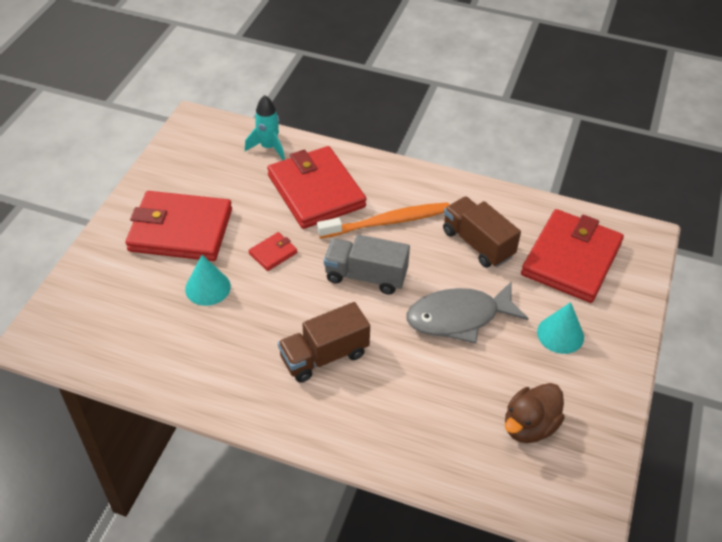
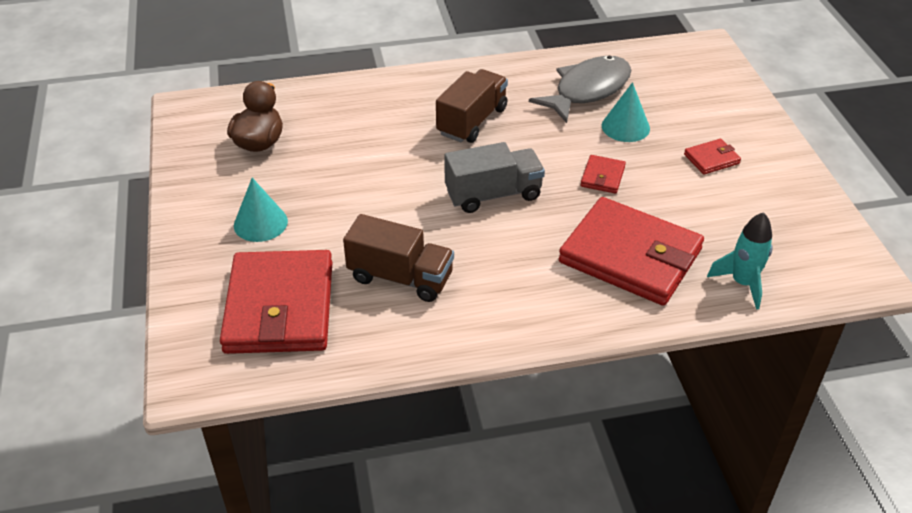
camera: 150 degrees right, 5 degrees down
(181, 230) = (711, 159): red wallet -> red wallet, size x0.42
(387, 222) = (519, 257): orange toothbrush -> none
(459, 317) = (373, 197): grey fish -> grey fish (588, 90)

